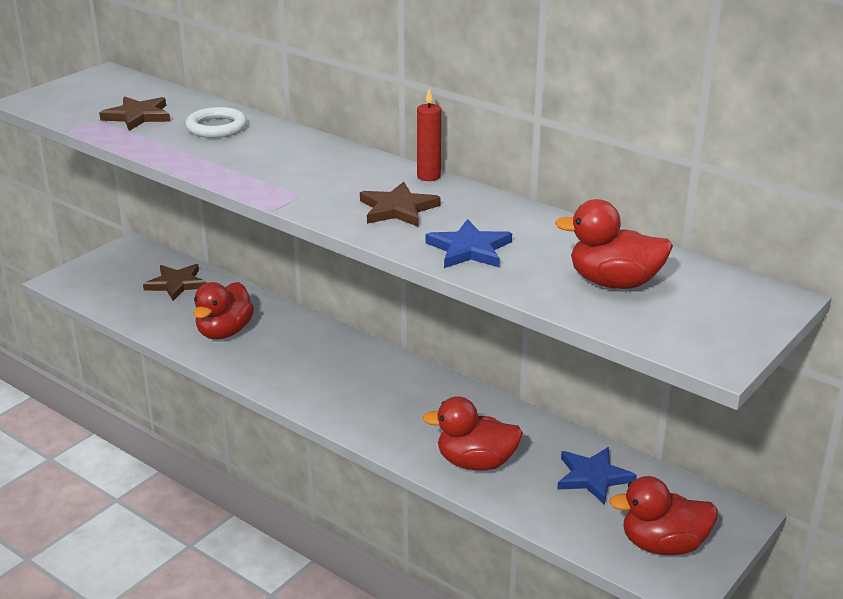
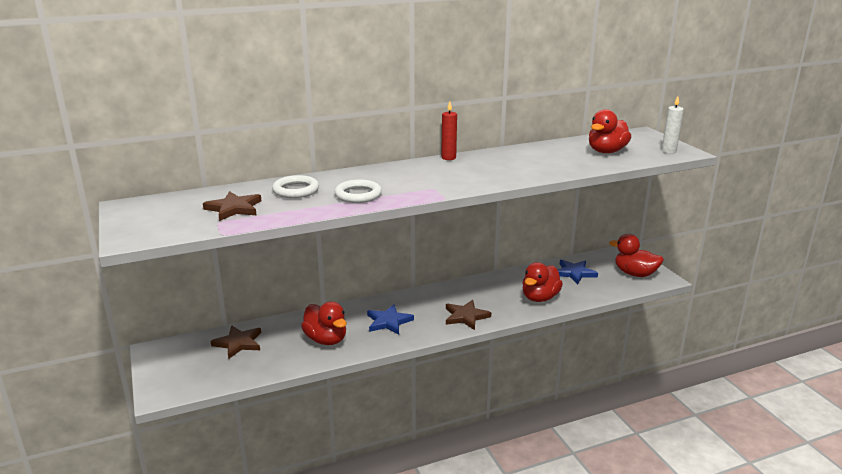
camera: 60 degrees left, 5 degrees down
(234, 160) = (358, 195): none -> white ring
(398, 209) = (481, 171): brown star -> brown star (465, 316)
(469, 249) = (545, 168): blue star -> blue star (388, 322)
(663, 545) = (635, 274): red duck -> red duck turned 90 degrees clockwise
(696, 339) = (668, 151): none -> white candle

